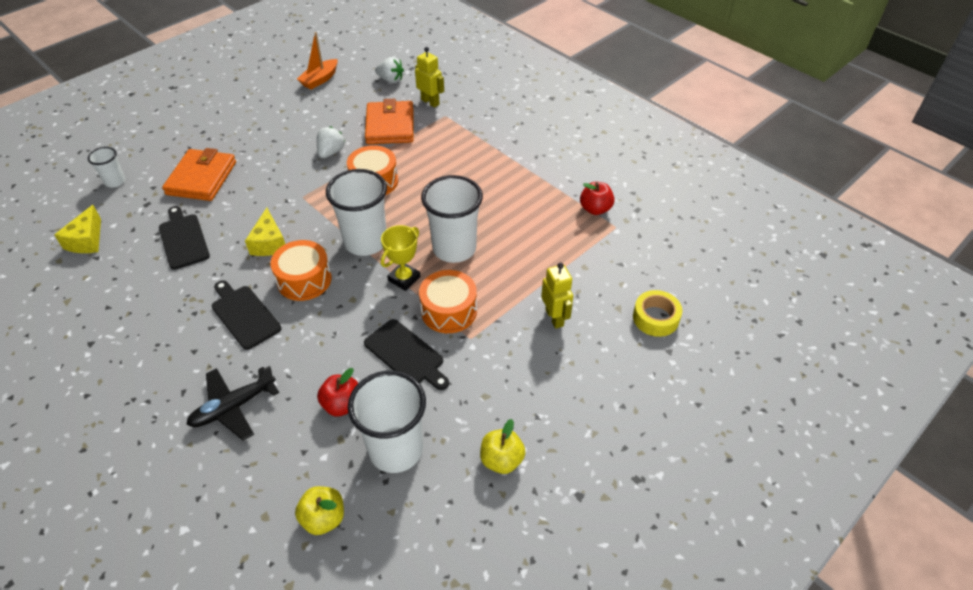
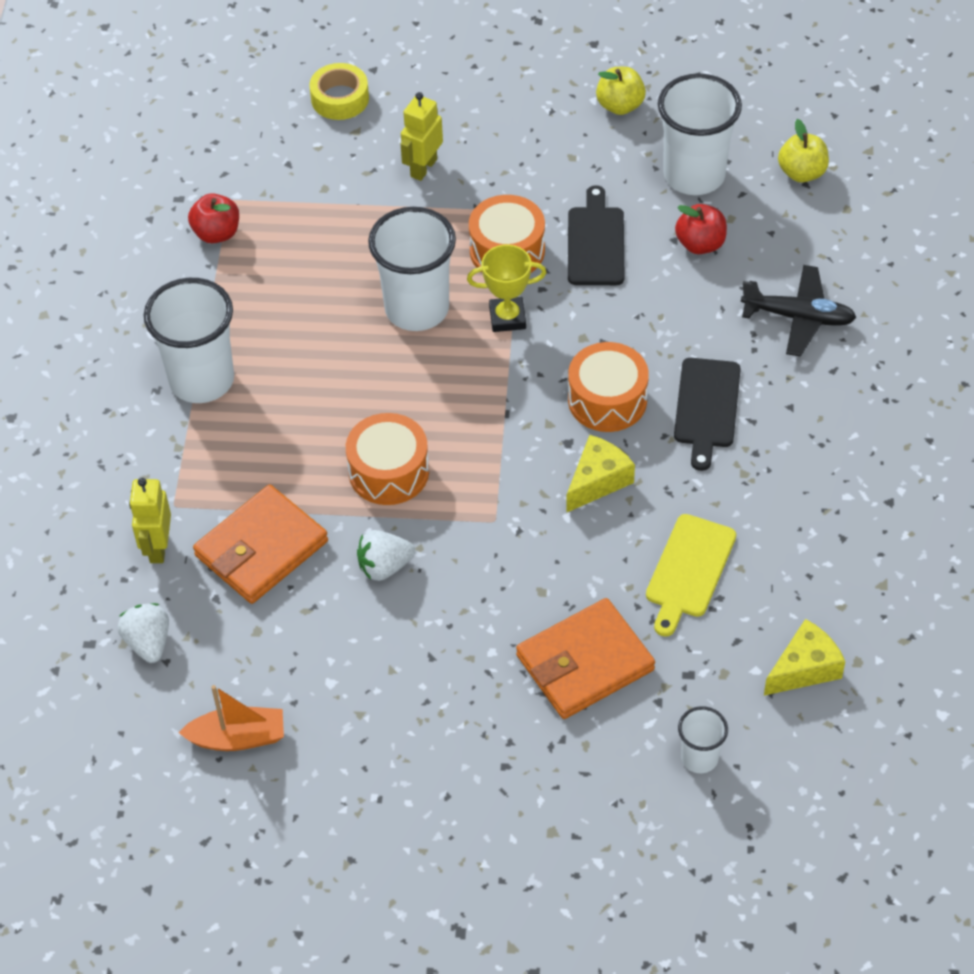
camera: 130 degrees left, 5 degrees up
(183, 239) = (689, 570): black cutting board -> yellow cutting board
(365, 242) = (495, 393): white cup -> white cup (202, 380)

